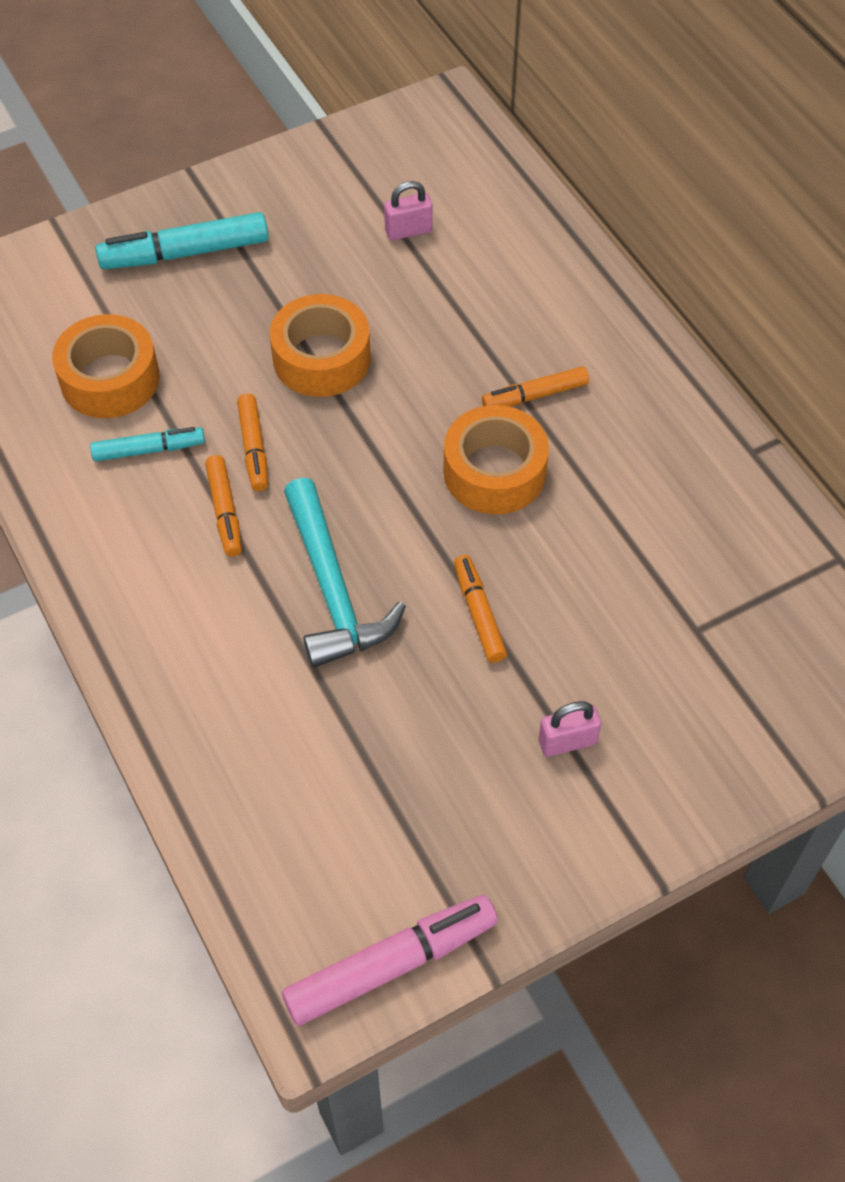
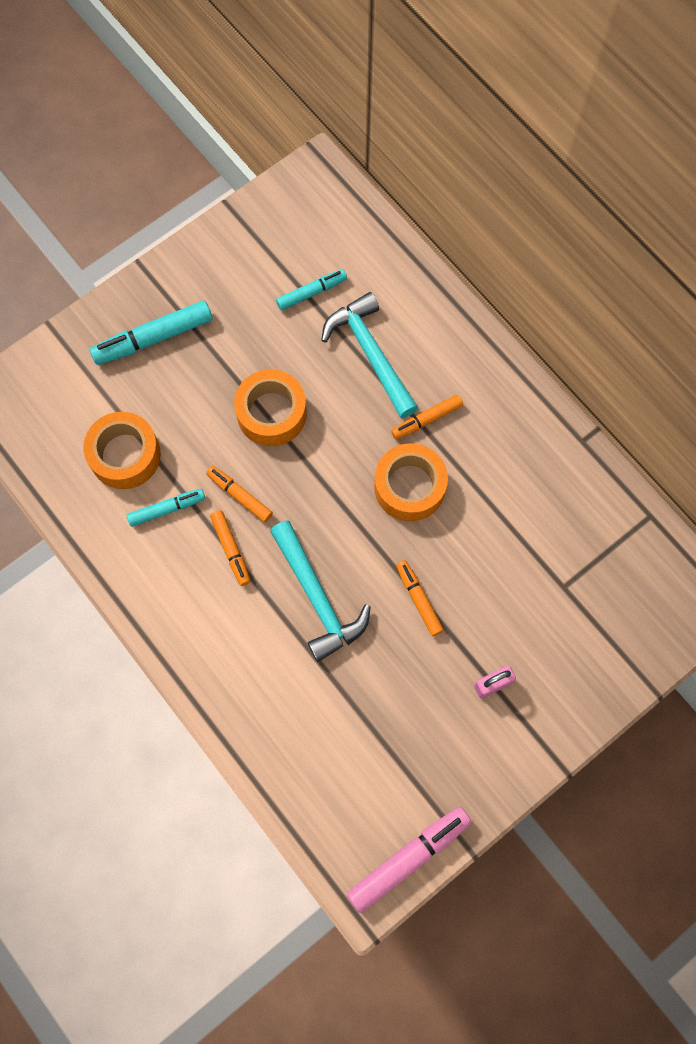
camera: 10 degrees left, 15 degrees up
(253, 448) = (239, 495): orange marker -> orange marker turned 150 degrees clockwise
(408, 231) = (311, 293): pink padlock -> turquoise marker
(473, 309) = (371, 354): none -> turquoise hammer

